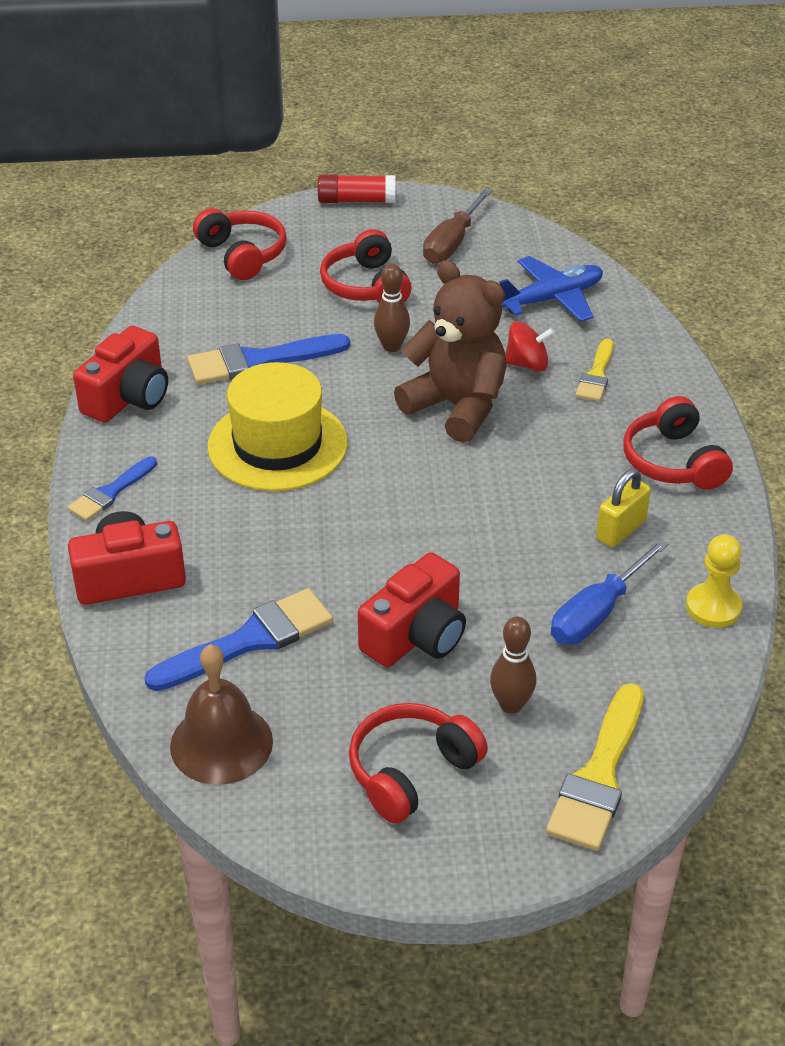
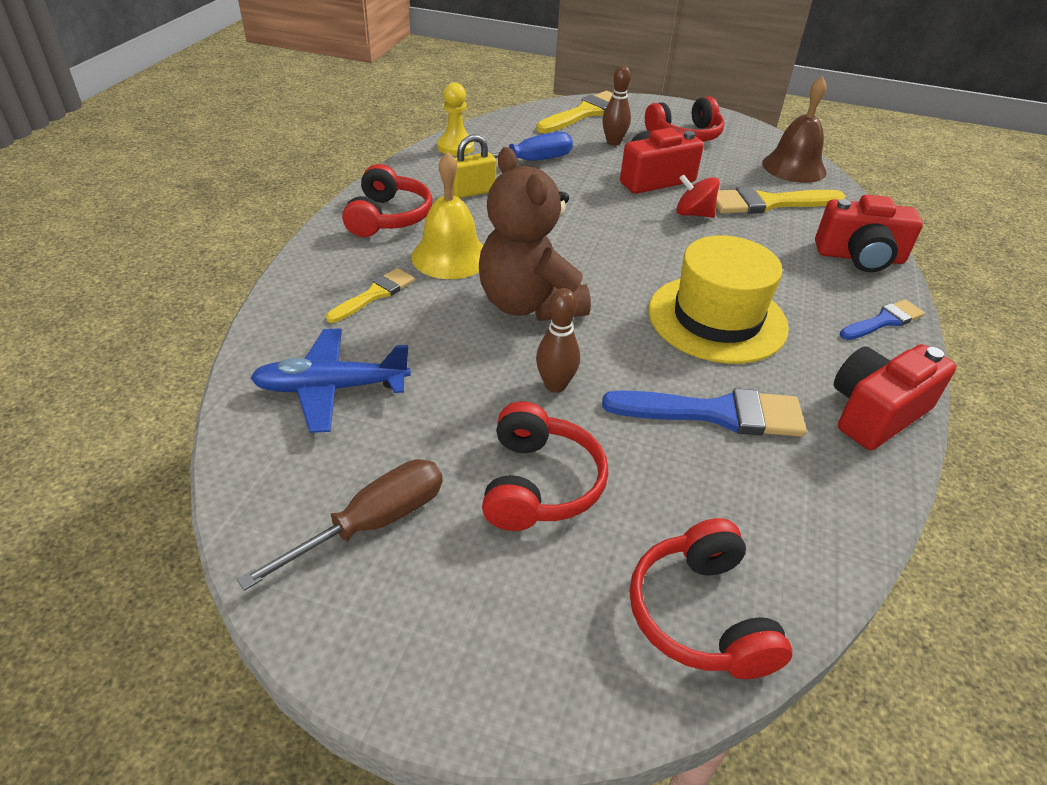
camera: 160 degrees left, 0 degrees up
(250, 640) = (768, 203): blue brush -> yellow brush
(356, 200) = (455, 692): red glue stick -> none
(527, 364) = (429, 323): red spinning top -> red spinning top (693, 214)
(567, 434) = (450, 256): none -> yellow bell

